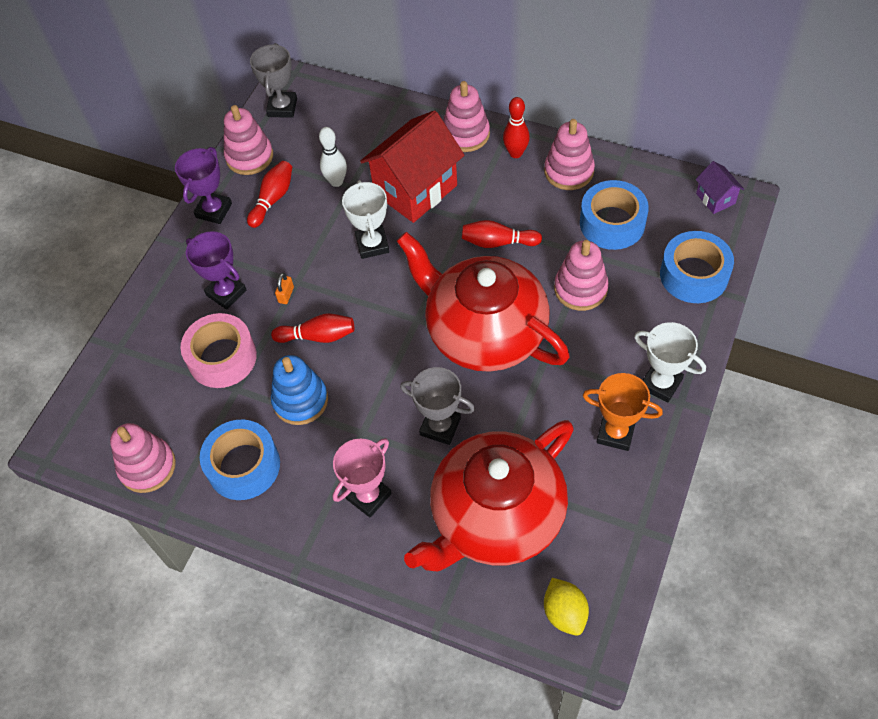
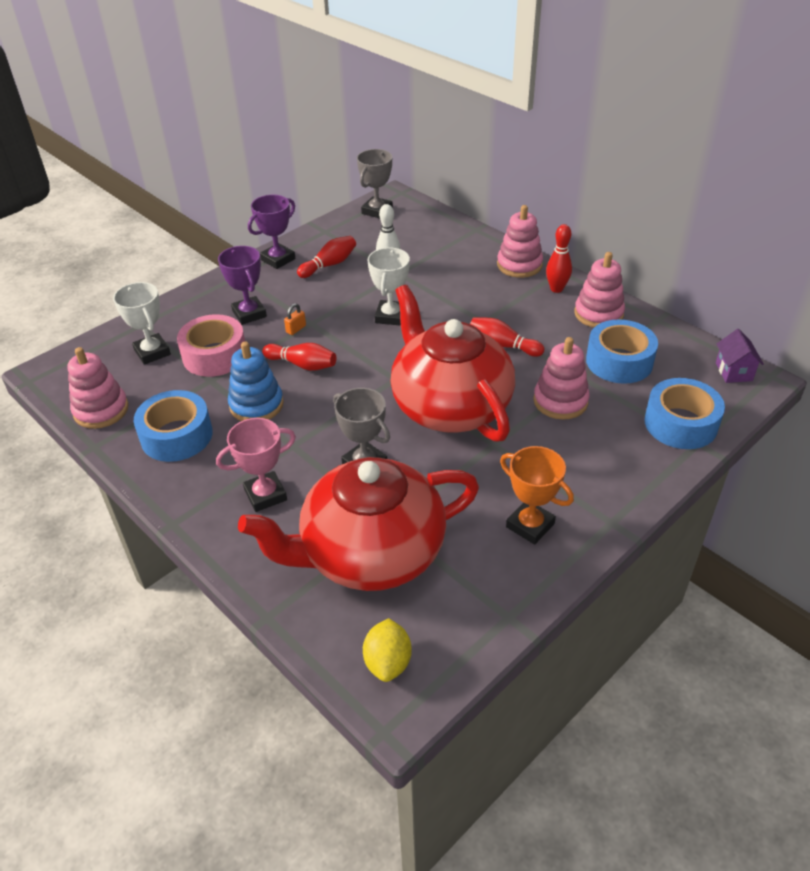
camera: 20 degrees right, 15 degrees down
(249, 157) = (330, 234): pink stacking toy -> none
(415, 189) = (452, 290): red house -> none
(661, 383) = (599, 500): white trophy -> white trophy (152, 352)

